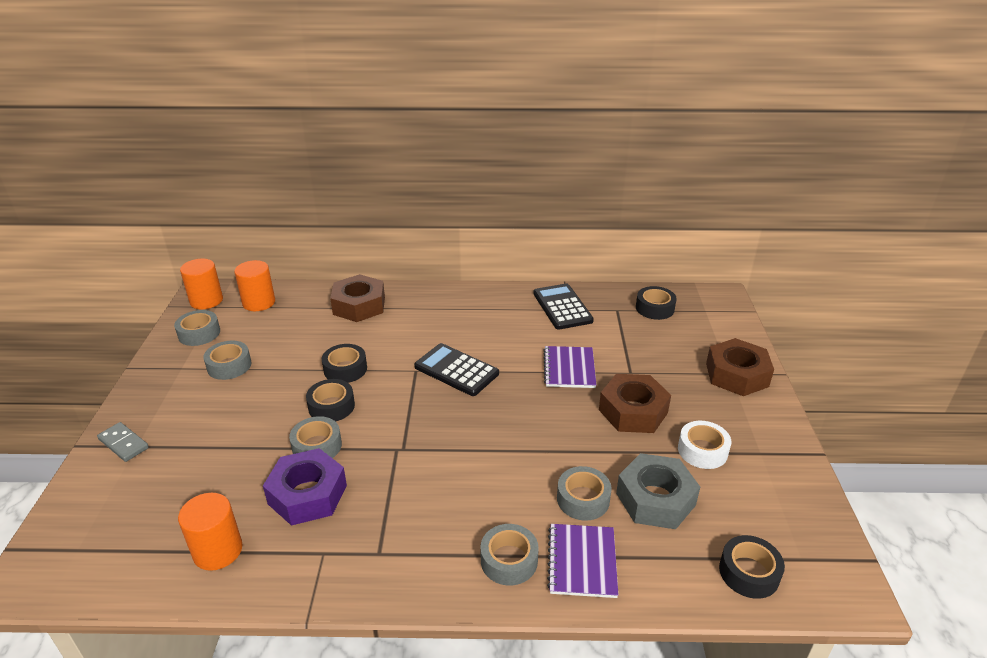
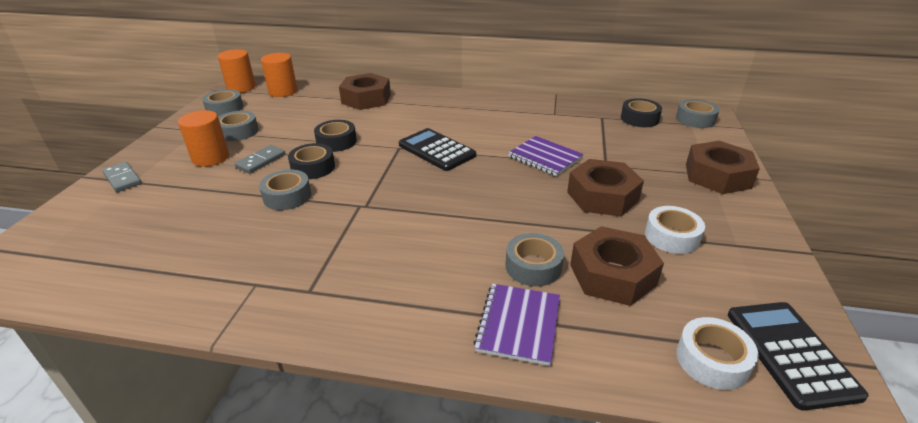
camera: 10 degrees right, 0 degrees up
(218, 551) = (159, 270): orange cylinder -> orange cylinder (210, 158)
(271, 404) = (261, 161): none -> grey domino
(307, 494) = (262, 233): purple nut -> none
(509, 560) = (439, 313): grey tape -> grey tape (695, 119)
(562, 307) = (549, 112): black calculator -> black calculator (790, 353)
(569, 368) = (545, 157): purple notebook -> purple notebook turned 60 degrees counterclockwise
(655, 499) = (612, 275): grey nut -> brown nut
(749, 572) = (712, 360): black tape -> white tape

